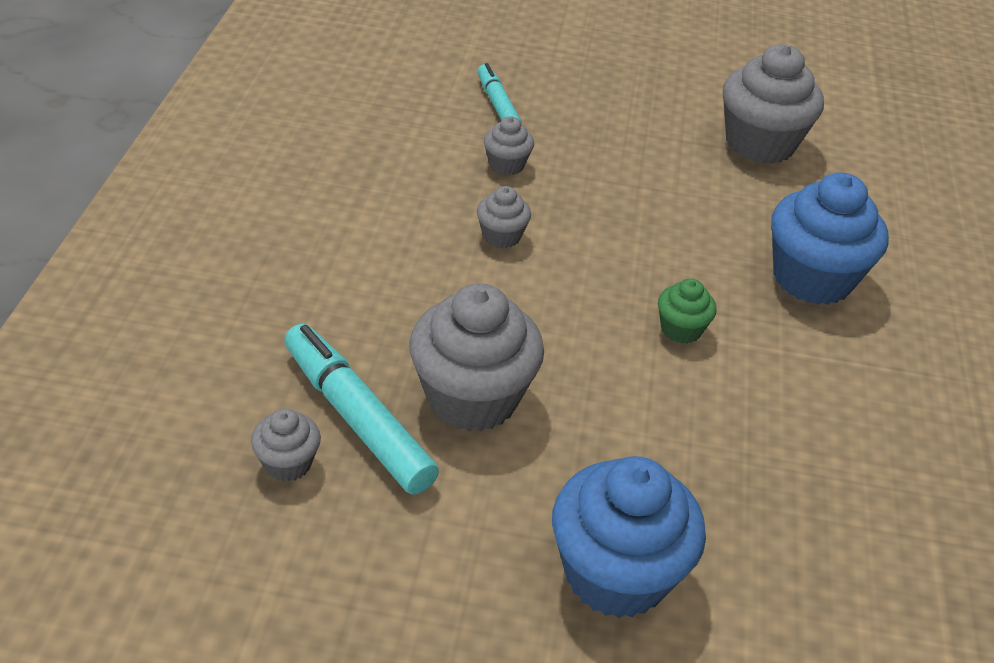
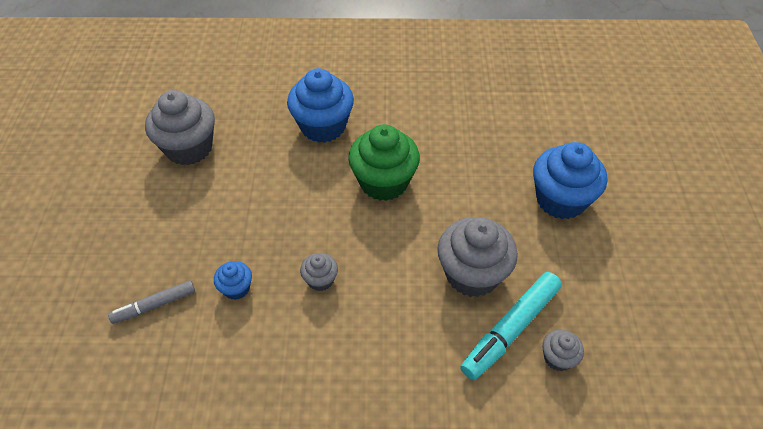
camera: 95 degrees left, 10 degrees up
(497, 105) = (155, 305): turquoise marker -> grey marker
(506, 165) = (236, 288): grey cupcake -> blue cupcake
(681, 329) = (384, 182): green cupcake -> green cupcake, size x2.07

